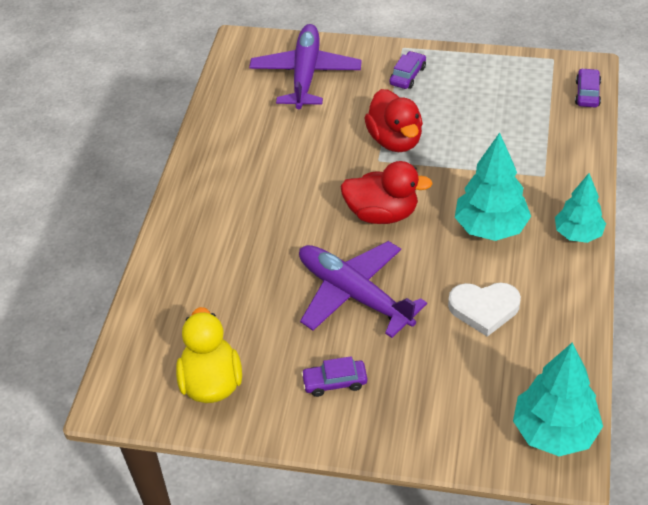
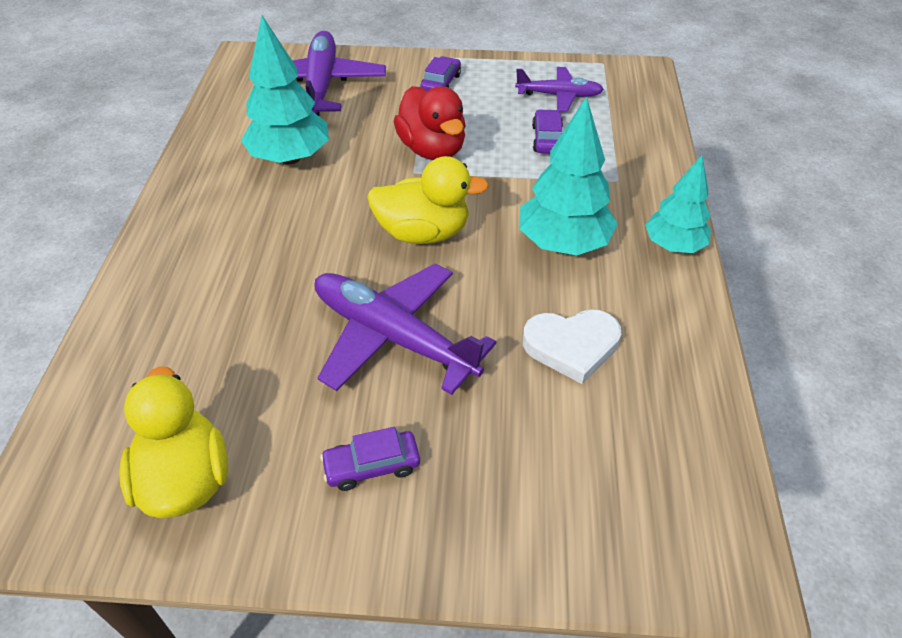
camera: 10 degrees left, 0 degrees up
(382, 214) = (423, 233): red duck -> yellow duck
(508, 92) = (558, 96): none -> purple plane
(554, 432) = (704, 522): turquoise tree -> turquoise tree (290, 158)
(587, 93) = (648, 95): purple car -> purple car (547, 139)

